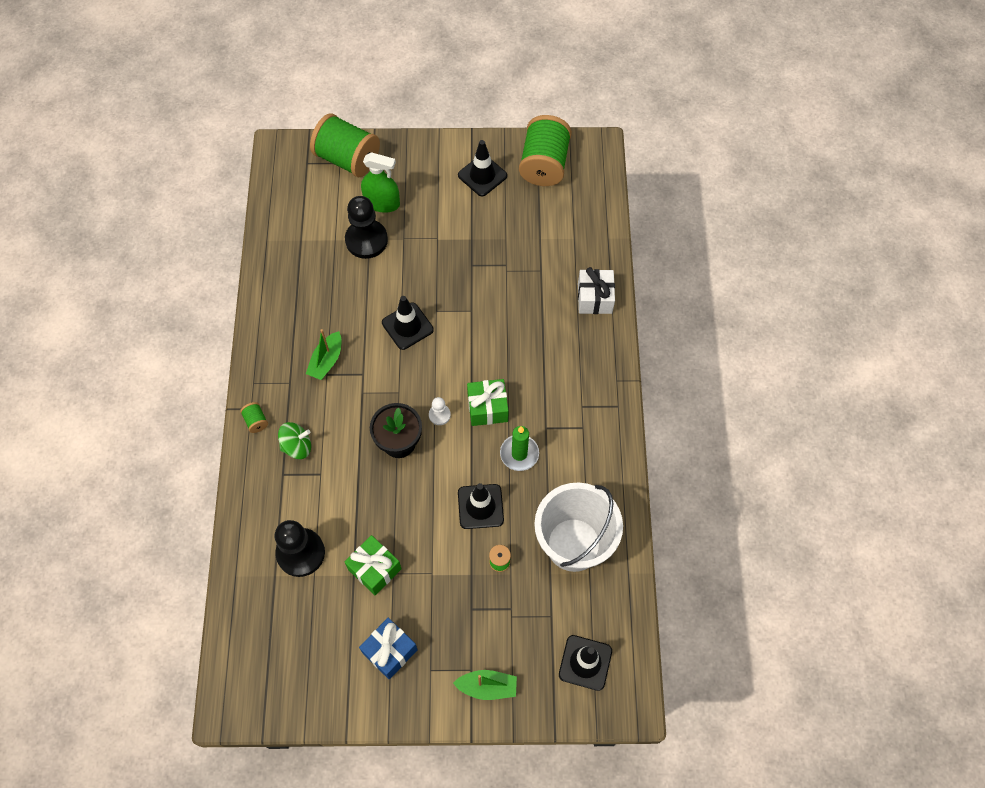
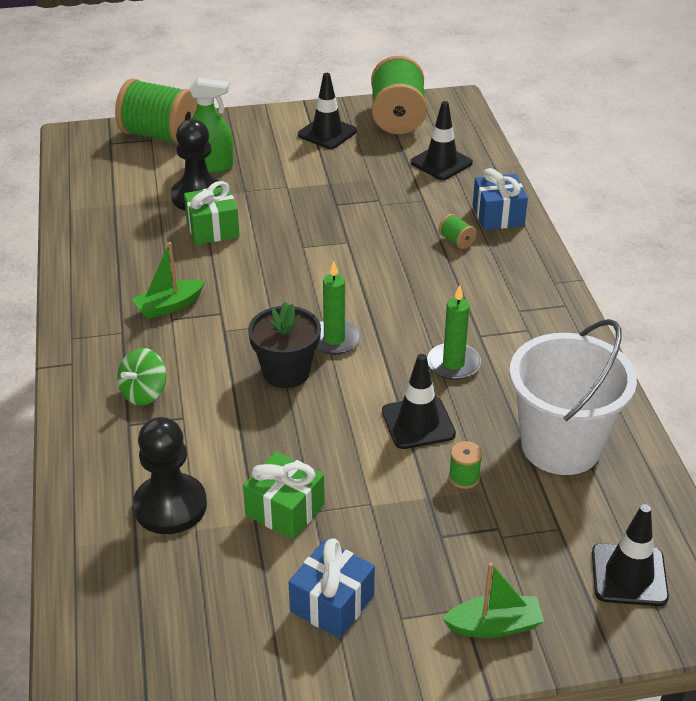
camera: 10 degrees left, 25 degrees down
(256, 421) = (81, 375): green spool -> green spool (456, 241)
(297, 446) = (144, 393): green spinning top -> green spinning top turned 150 degrees clockwise
(326, 361) = (169, 306): green boat -> green boat turned 45 degrees clockwise
(407, 326) = (269, 264): black traffic cone -> black traffic cone (441, 163)
(439, 415) = (334, 339): white pawn -> green candle
(487, 408) = (396, 325): green gift -> green gift (213, 229)
(594, 298) = (498, 215): white gift -> blue gift

